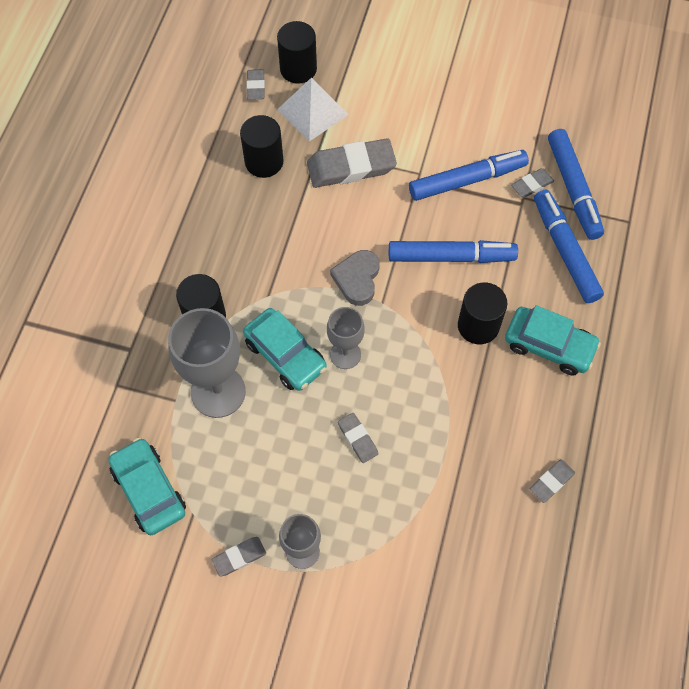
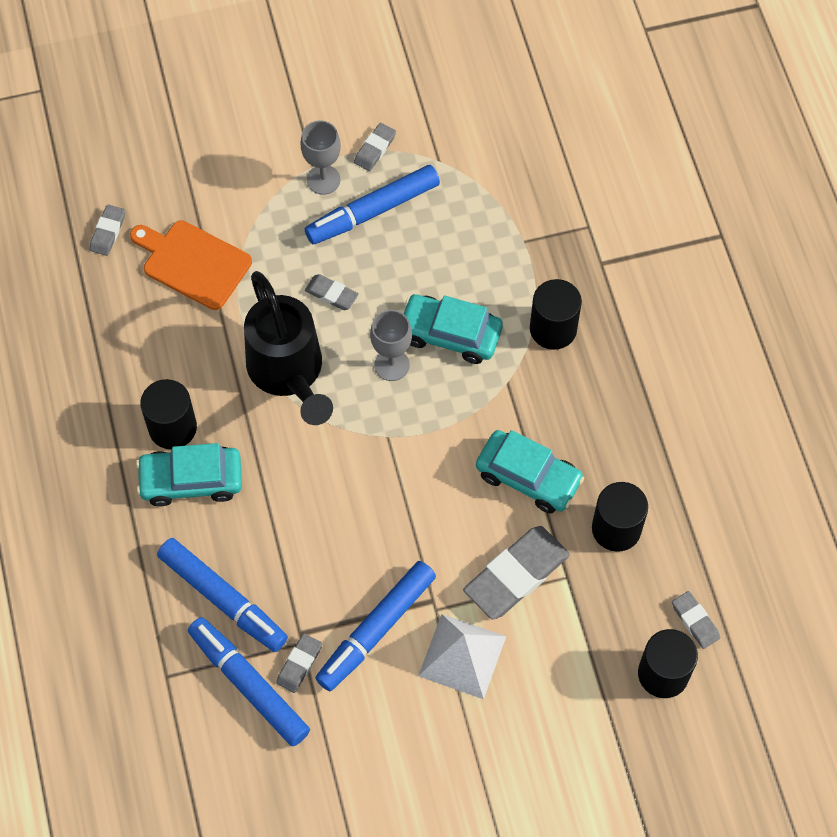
camera: 150 degrees right, 0 degrees up
(149, 490) = (490, 158): turquoise car -> turquoise car (528, 477)
(218, 392) = (490, 268): grey goblet -> none
(313, 112) = (606, 623): white pyramid -> white pyramid (462, 656)
(357, 279) = (428, 448): grey heart -> none
(429, 390) = (288, 373): none -> black watering can
(451, 257) = (343, 525): blue marker -> blue marker (373, 211)
(459, 532) = (193, 263): none -> orange cutting board
(478, 326) = (275, 463): black cylinder -> black cylinder (172, 427)
(551, 482) = (128, 348): grey eraser -> grey eraser (108, 232)

